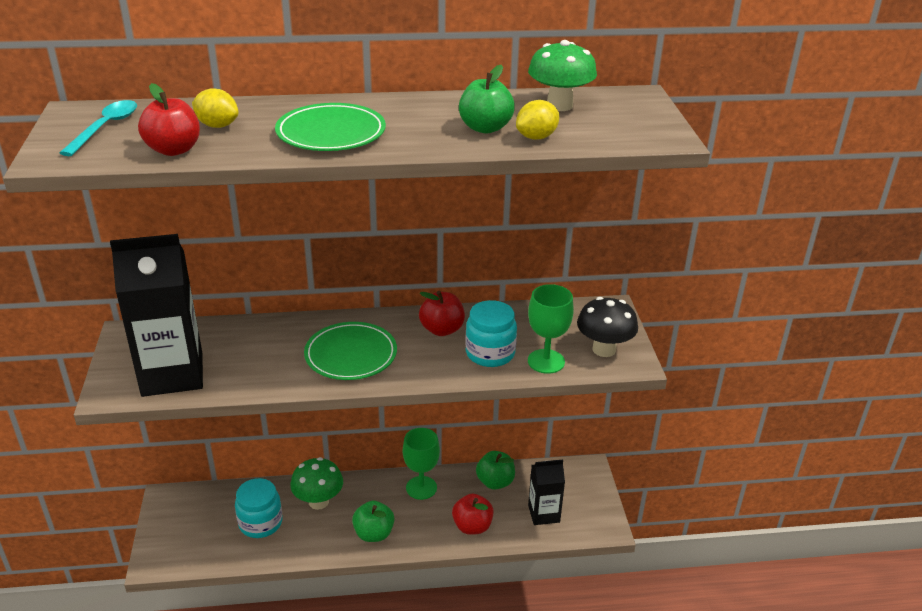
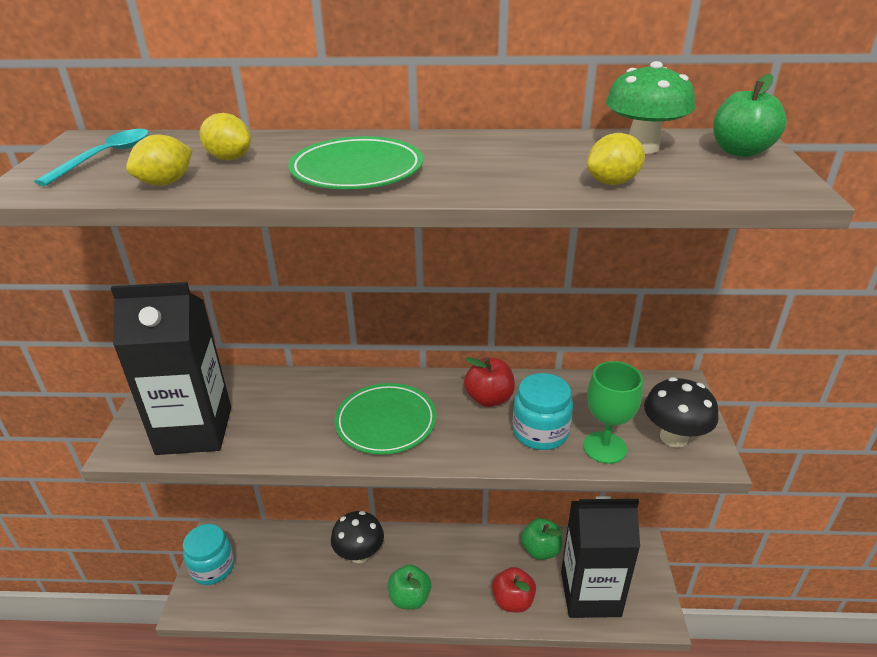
camera: 10 degrees right, 0 degrees up
(174, 150) = (166, 183): red apple -> yellow lemon
(260, 523) = (299, 572): turquoise jar -> turquoise jar (213, 567)
(318, 501) = (359, 554): green mushroom -> black mushroom
(421, 488) = (464, 549): green goblet -> none
(485, 128) = (547, 170): green apple -> green apple (740, 151)
(544, 513) = (590, 593): black carton -> black carton, size x1.81

